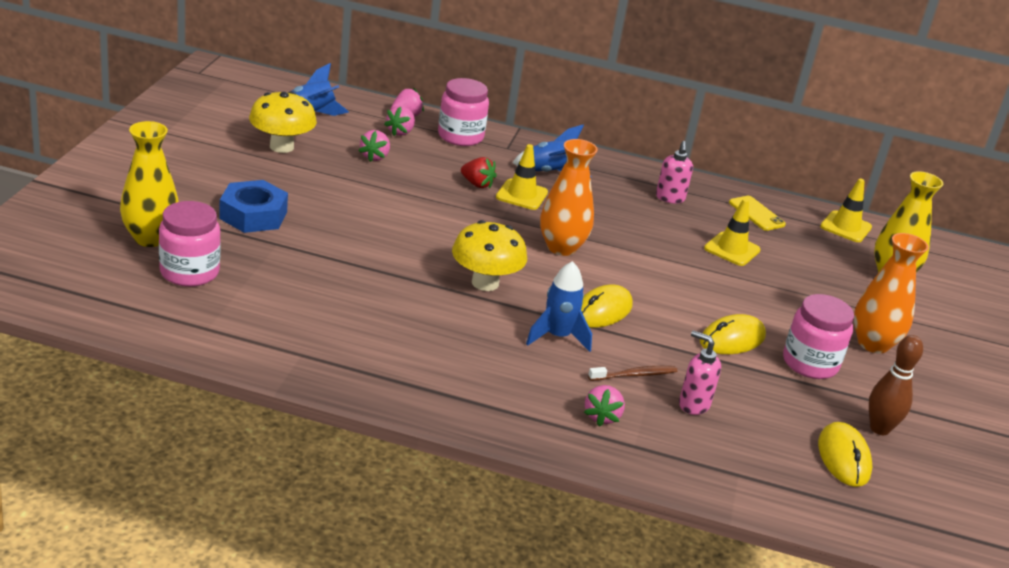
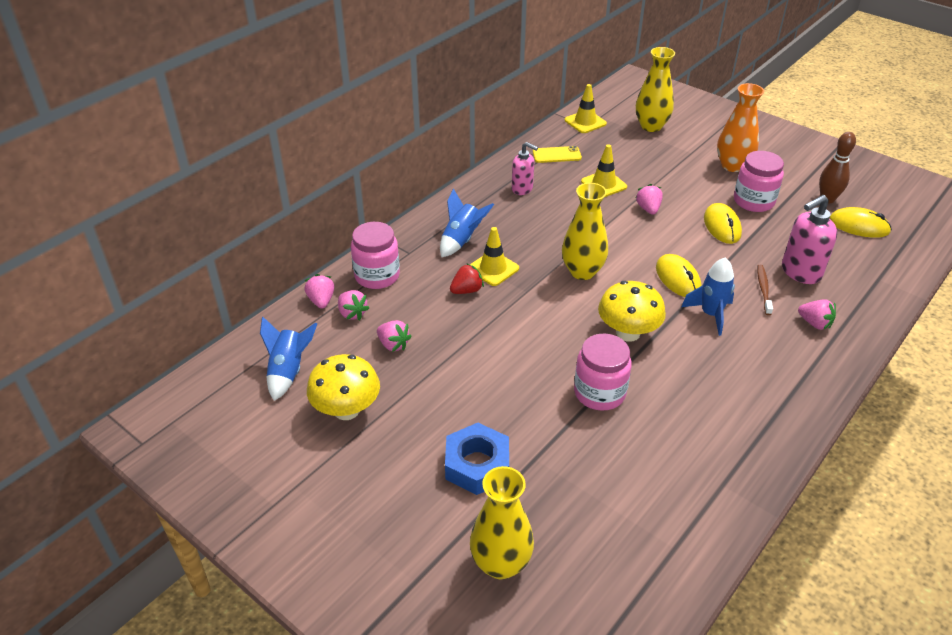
camera: 60 degrees left, 10 degrees up
(189, 272) = (573, 542): pink jar -> pink jar (599, 393)
(561, 247) = (582, 271): orange vase -> yellow vase
(693, 404) = (800, 272): pink soap dispenser -> pink soap dispenser, size x1.54
(714, 283) = (648, 209): none -> pink strawberry

